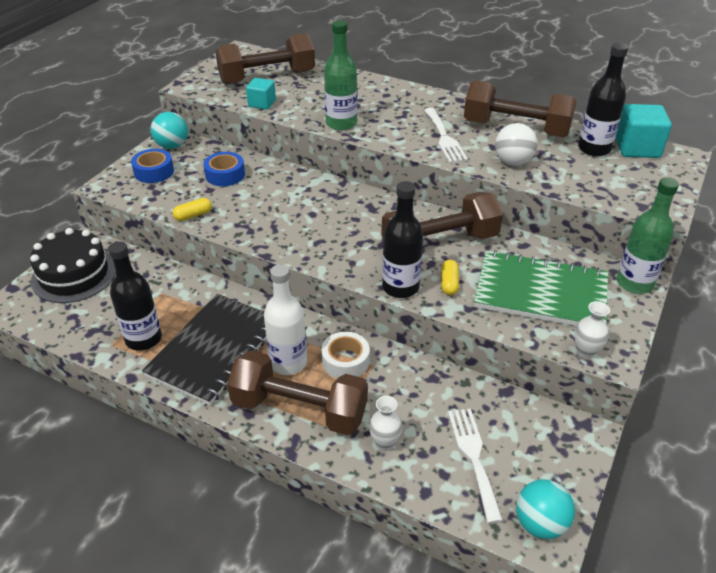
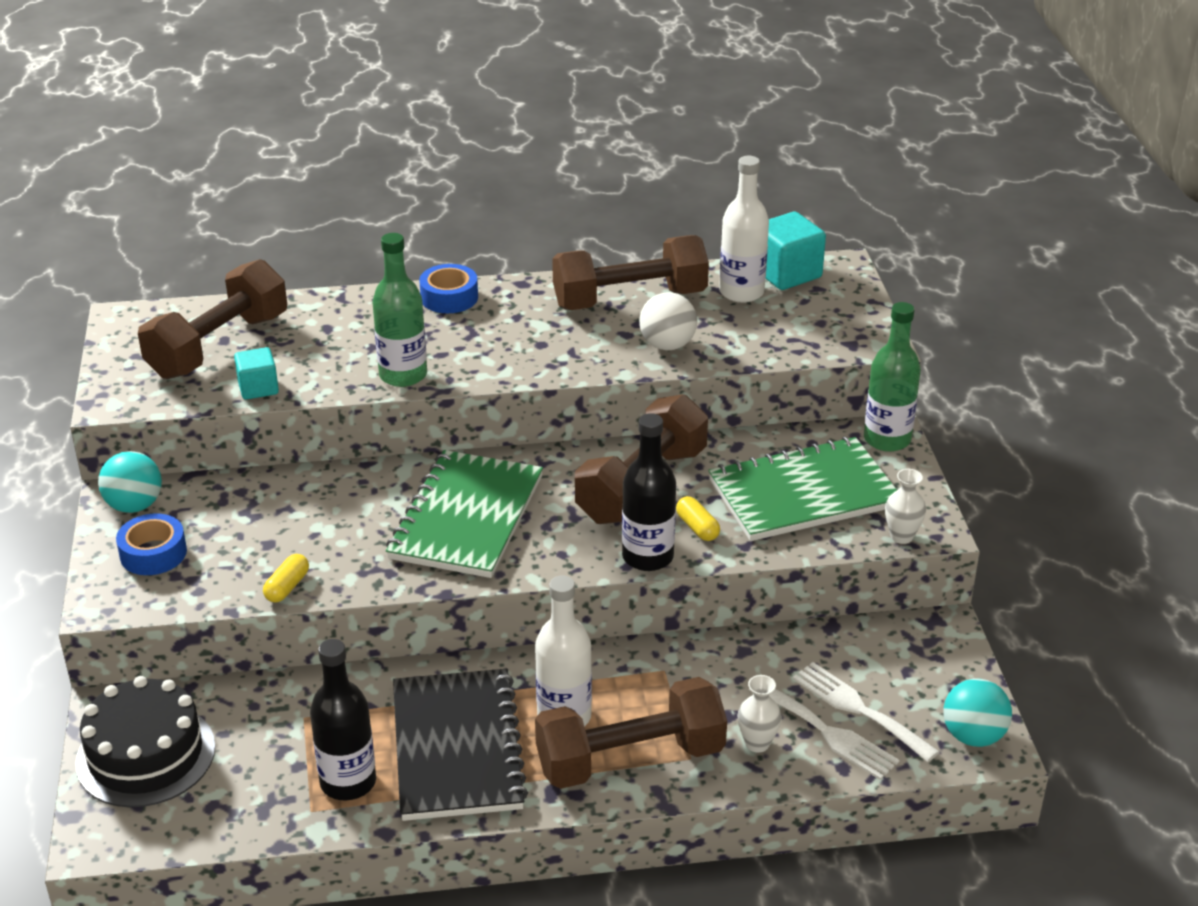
camera: 35 degrees left, 5 degrees down
(225, 175) = (267, 514): blue tape -> blue tape (449, 297)
(321, 219) = (466, 517): none -> green notebook
(345, 361) = (629, 681): white tape -> none
(444, 138) = (556, 345): white fork -> white fork (827, 733)
(594, 149) = (741, 292): black bottle -> white bottle

